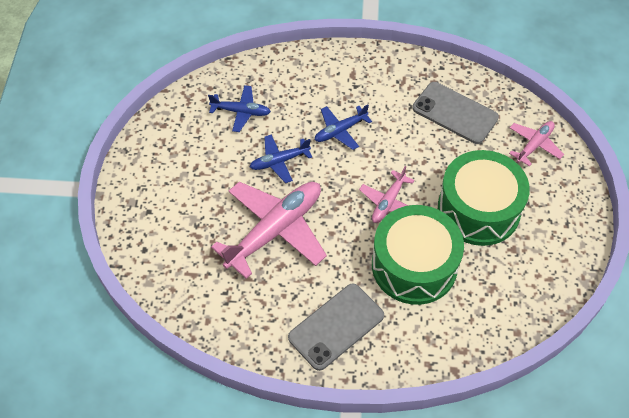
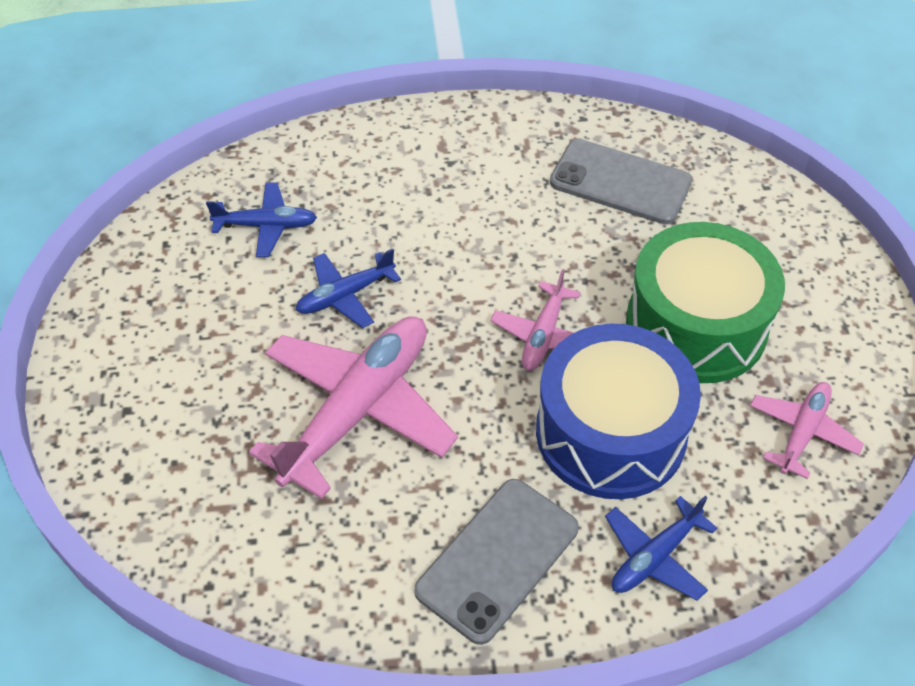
camera: 10 degrees left, 5 degrees down
(340, 131) = (439, 234): blue plane -> blue plane (654, 557)
(414, 265) = (610, 433): green drum -> blue drum
(534, 145) = (759, 213): pink plane -> pink plane (802, 432)

